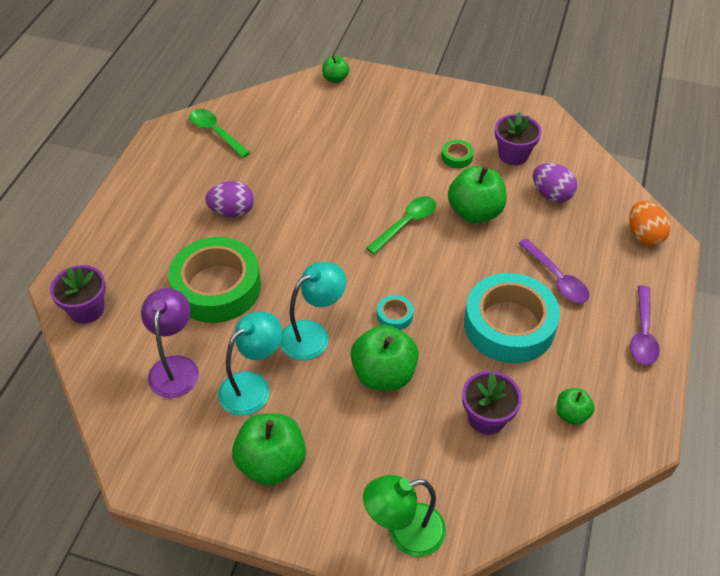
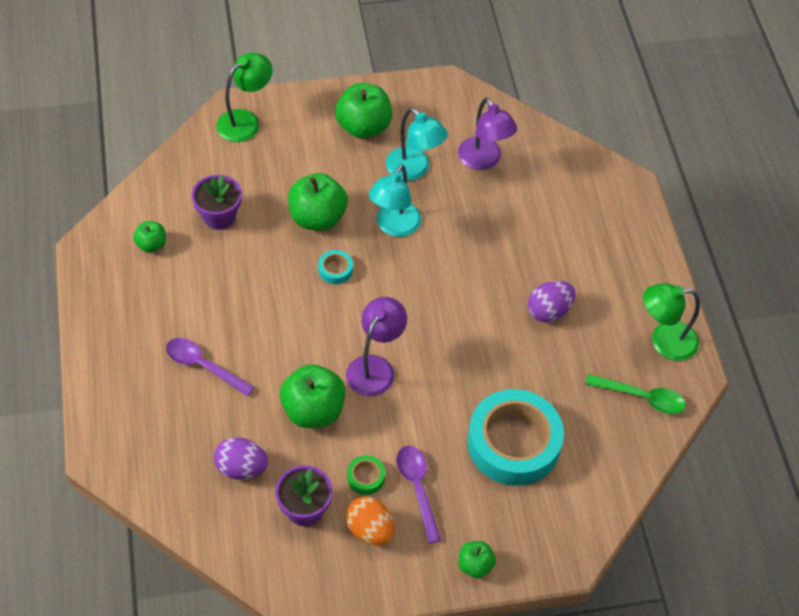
camera: 150 degrees right, 5 degrees up
(87, 309) = (591, 175): purple flower pot -> none
(163, 159) = (664, 341): none -> green lamp
(217, 287) = (503, 234): green tape -> none
(253, 386) = (414, 170): turquoise lamp -> turquoise lamp turned 60 degrees counterclockwise
(335, 79) = (572, 540): green apple -> green apple (475, 565)
(406, 224) = (375, 367): green spoon -> purple lamp
(509, 325) = (231, 301): turquoise tape -> turquoise tape (513, 443)
(642, 333) = (107, 340): purple spoon -> purple spoon (417, 488)
(644, 235) = (128, 454): orange egg -> orange egg (370, 530)

